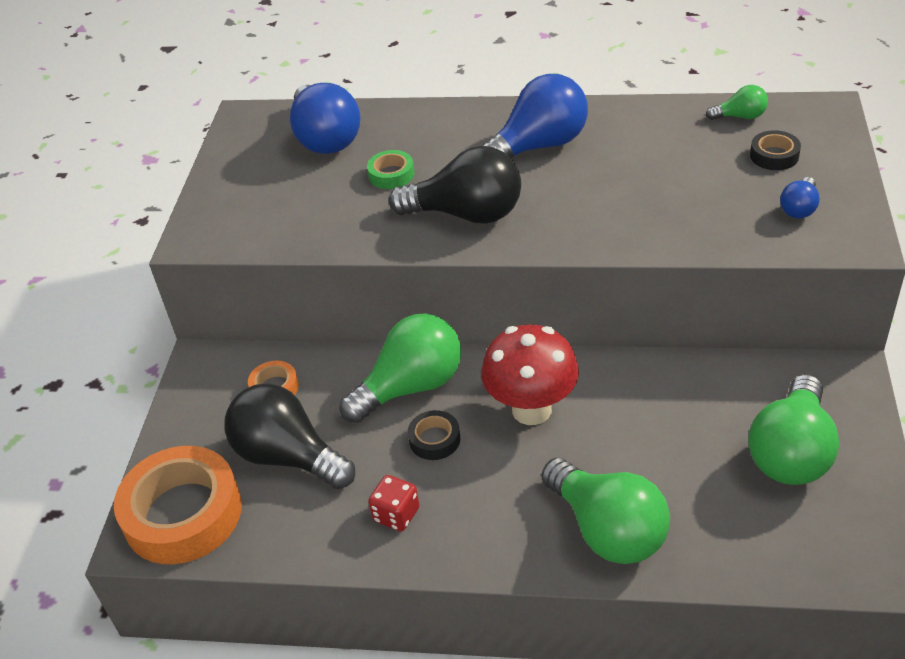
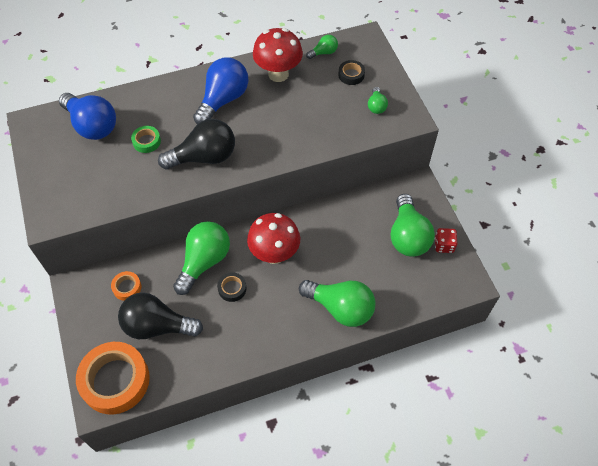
camera: 30 degrees left, 15 degrees up
(396, 514) = (232, 338): red dice -> red dice (444, 245)
(647, 130) = (278, 74): none -> red mushroom
(799, 208) = (376, 106): blue light bulb -> green light bulb

